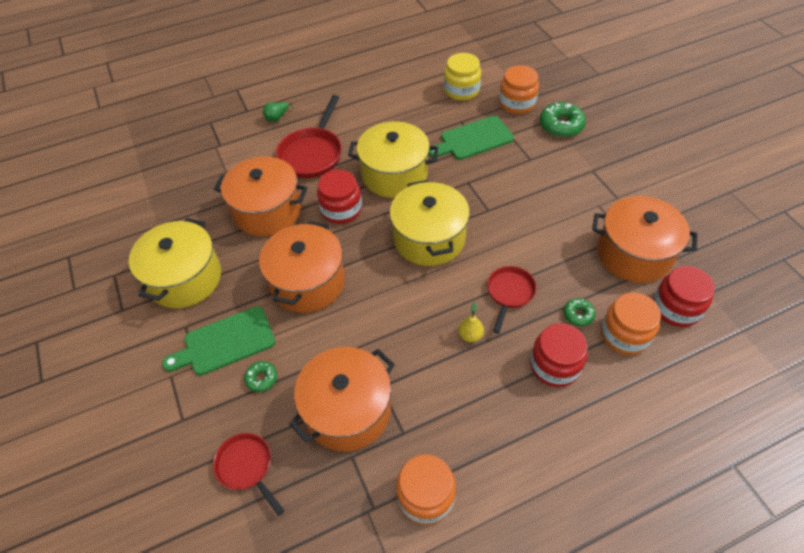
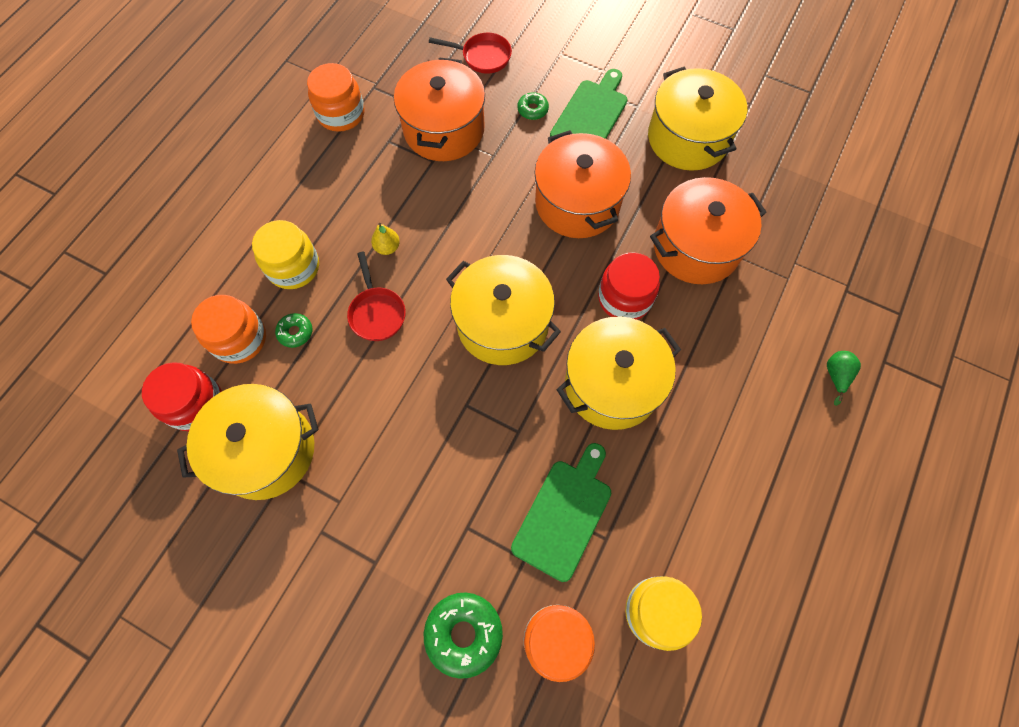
camera: 140 degrees right, 15 degrees up
(312, 154) = (733, 349): red pan -> none
(555, 365) = (293, 267): red jar -> yellow jar
(634, 253) = (266, 450): orange pot -> yellow pot

